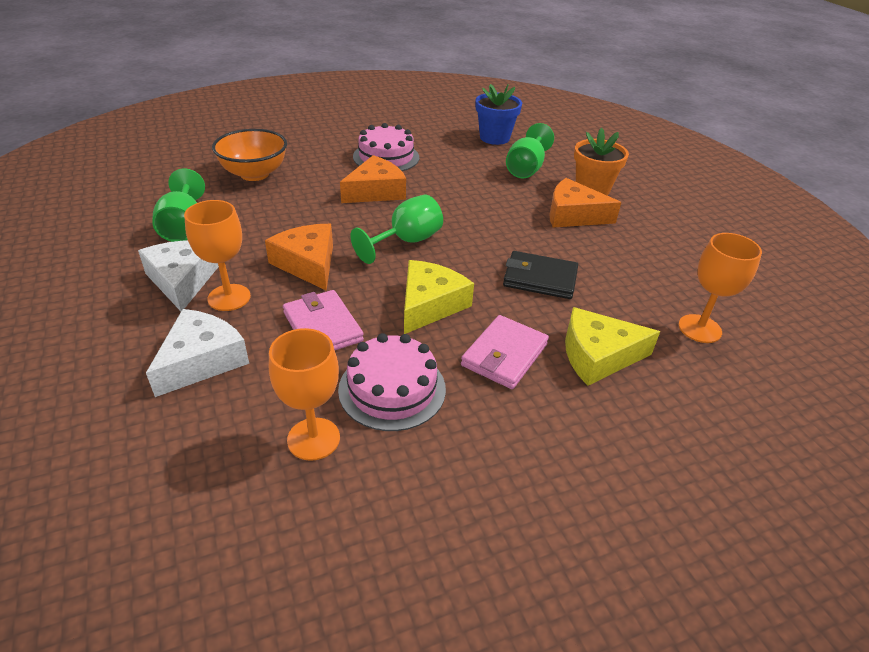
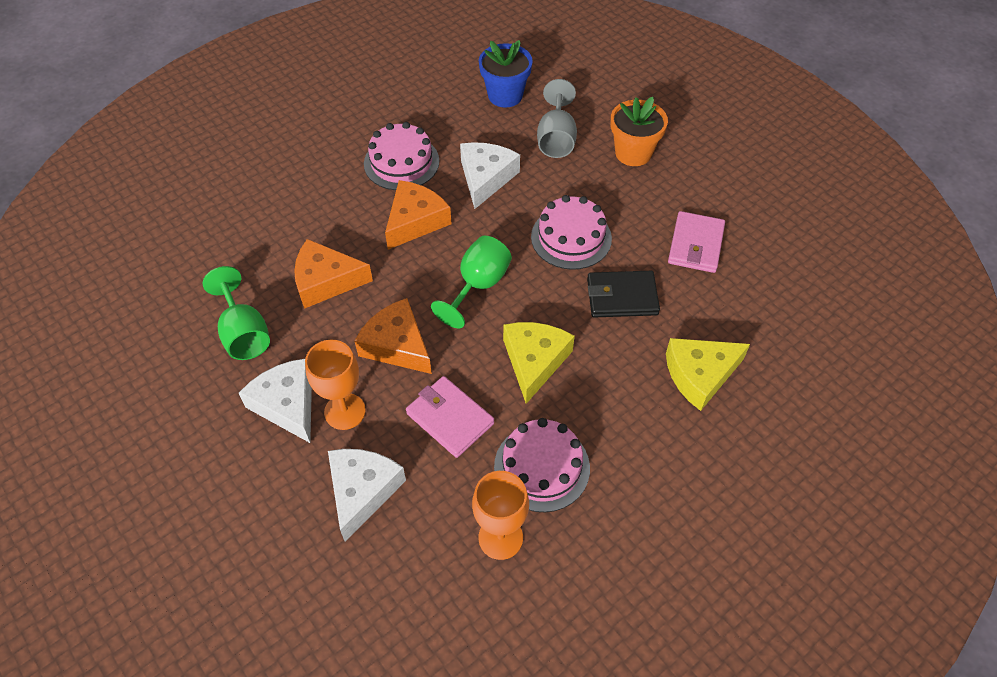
camera: 15 degrees left, 15 degrees up
(254, 174) = (273, 232): orange bowl -> none
(451, 179) = (485, 178): none -> white cheese
(504, 355) = (621, 399): pink wallet -> pink wallet (695, 245)
(509, 229) = (571, 237): none -> pink cake
(526, 168) = (556, 139): green goblet -> grey goblet
(573, 215) = (626, 198): orange cheese -> orange cheese (326, 281)
(699, 329) = (777, 316): orange goblet -> none

